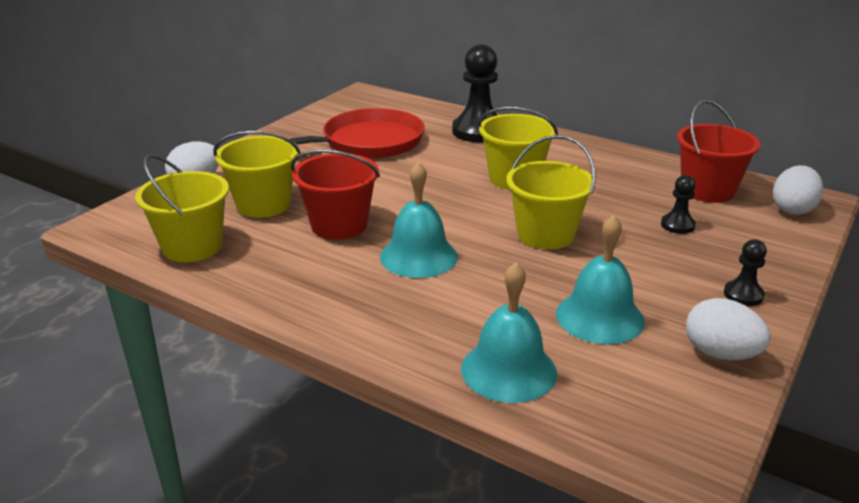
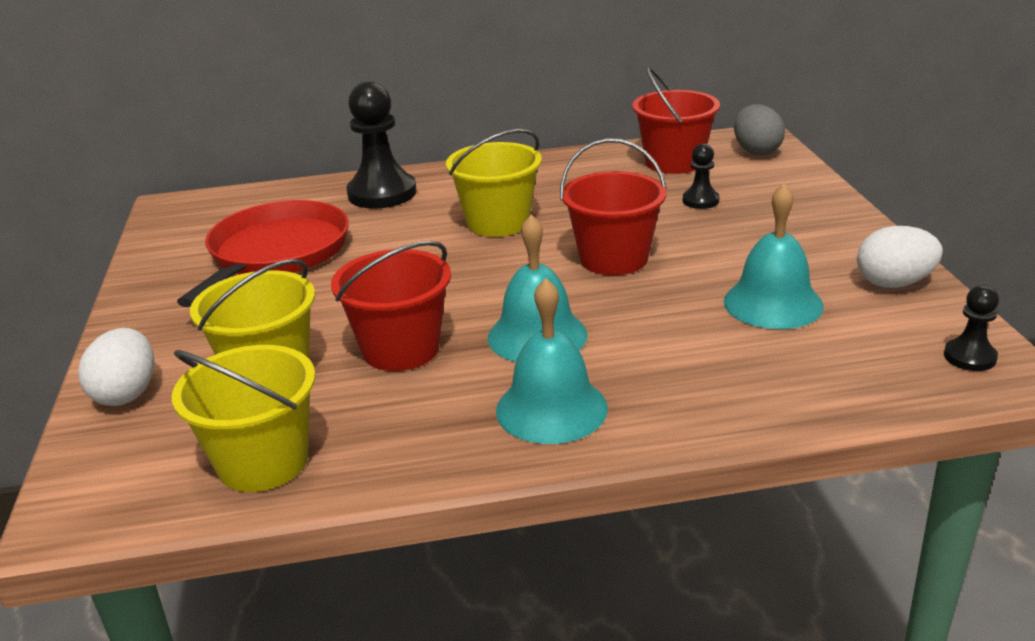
camera: 40 degrees left, 0 degrees up
(508, 370) = (785, 385): turquoise bell -> turquoise bell (551, 408)
(545, 234) = (613, 259): yellow bucket -> red bucket
(743, 295) = (834, 232): black pawn -> black pawn (970, 357)
(792, 209) = (756, 151): white egg -> grey egg

